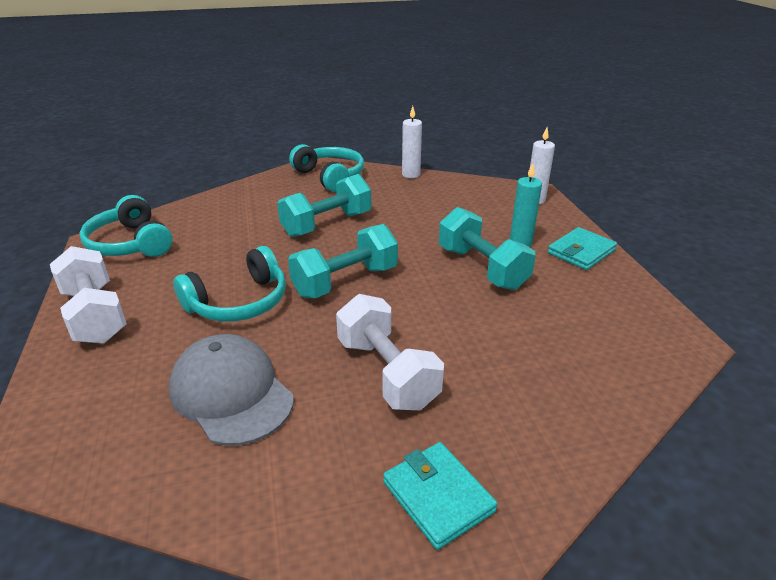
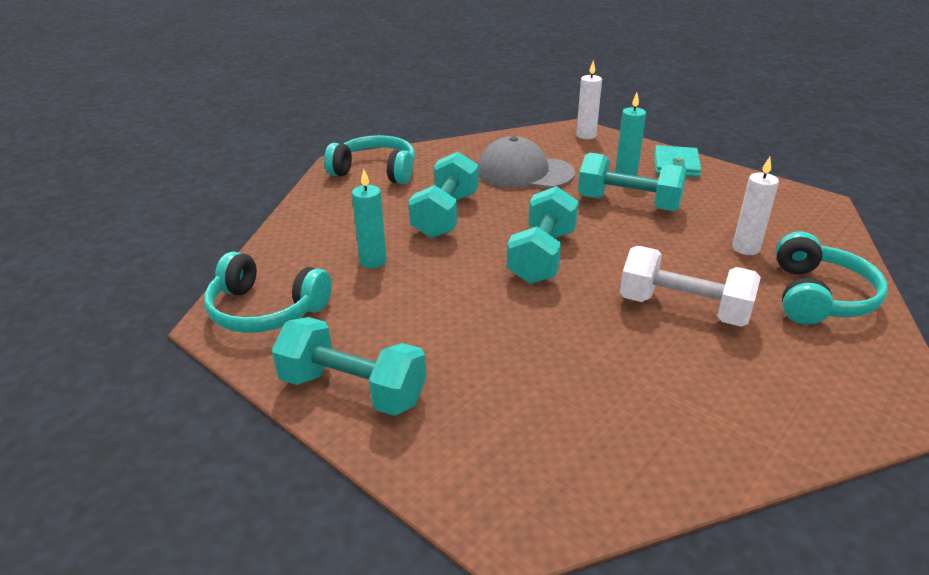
camera: 35 degrees left, 0 degrees up
(95, 315) = (353, 390): white dumbbell -> turquoise dumbbell
(231, 393) = (596, 384): grey cap -> grey cap (524, 172)
(232, 238) = (373, 261): none -> turquoise candle
(239, 302) = (478, 313): turquoise headphones -> turquoise headphones (818, 296)
(411, 174) = (451, 145): white candle -> white candle (745, 248)
(438, 496) = (836, 369): turquoise wallet -> none

